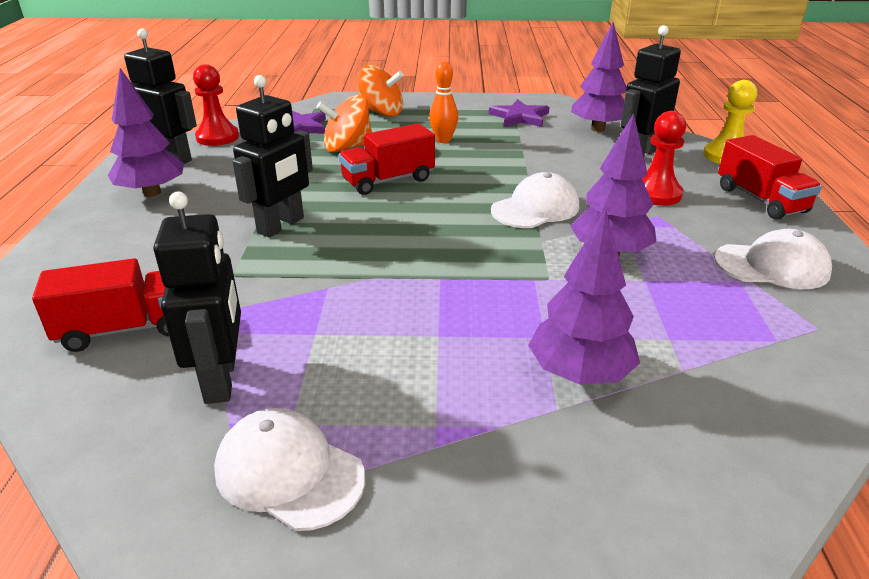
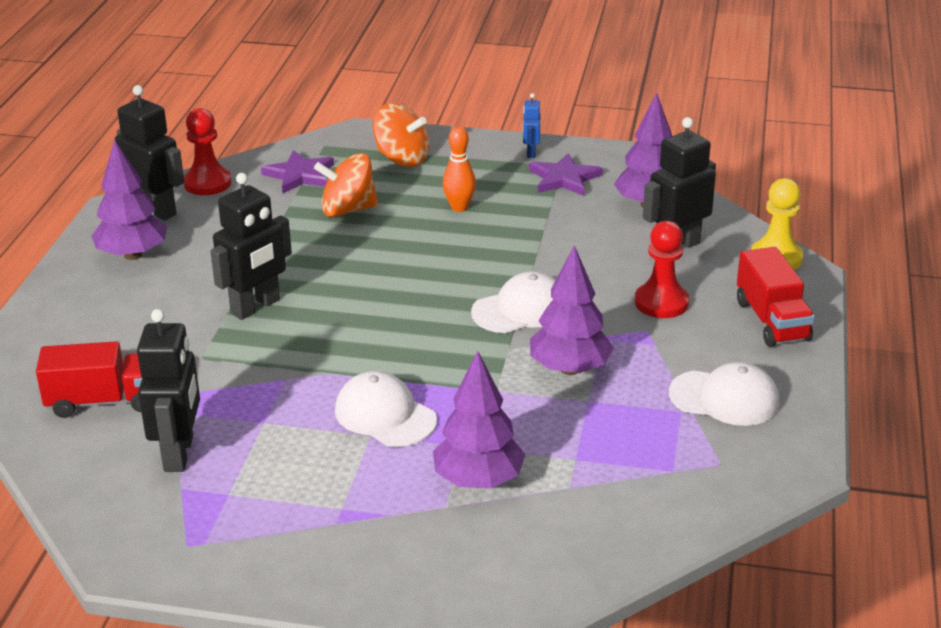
camera: 10 degrees right, 0 degrees up
(289, 472) = (220, 529): white cap -> white cap (385, 415)
(388, 180) = (379, 260): red truck -> none
(484, 103) = (531, 152): none -> blue robot

